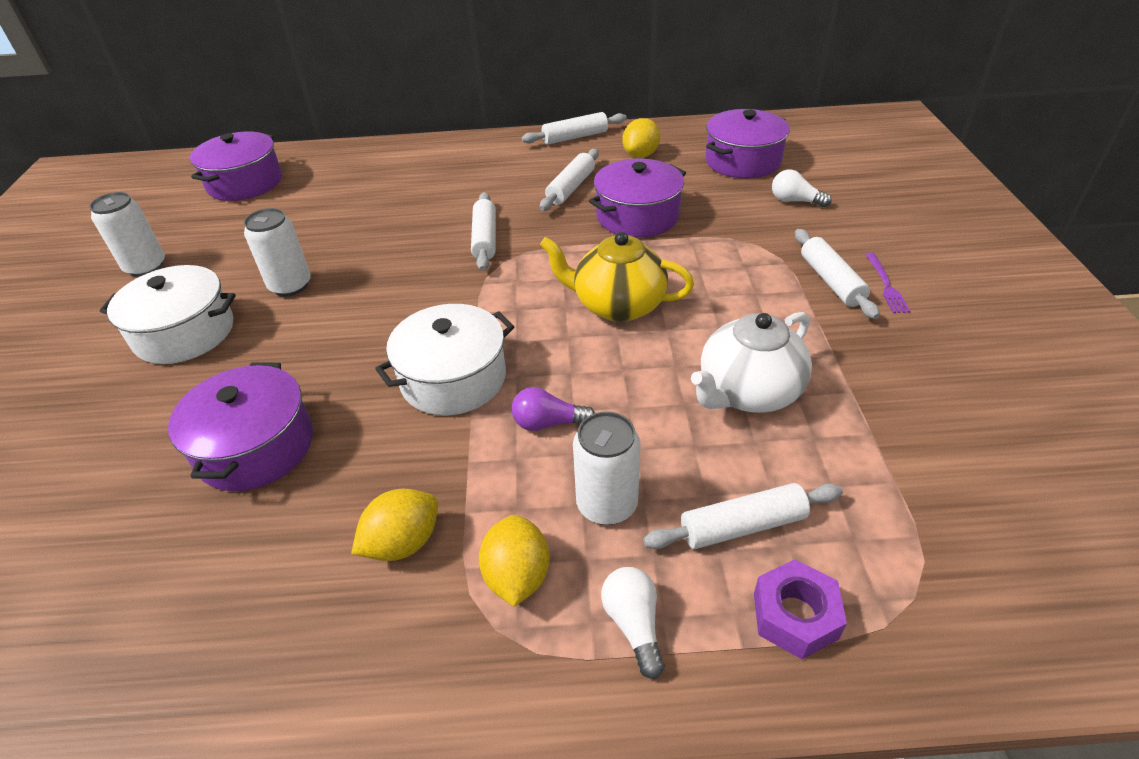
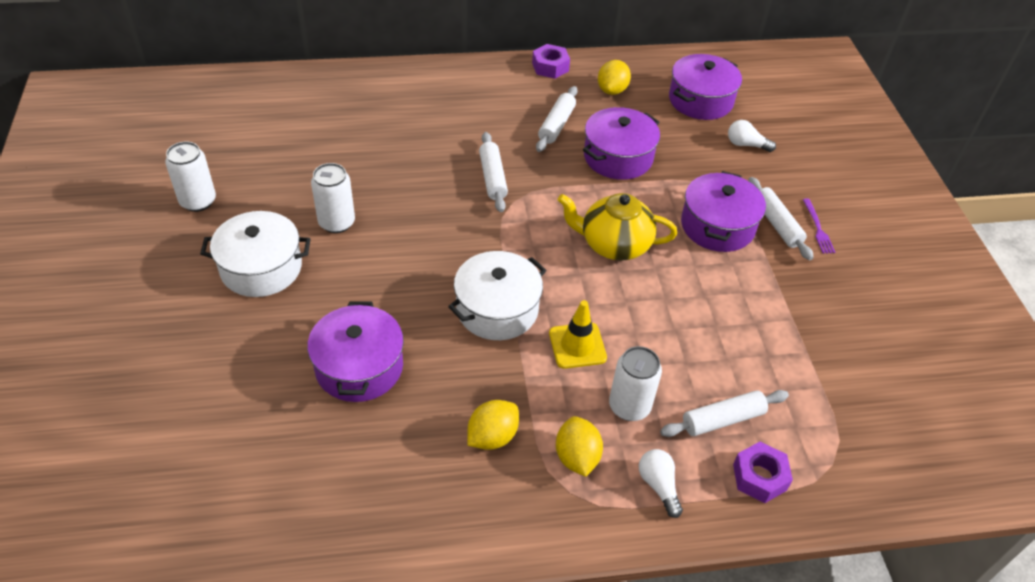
camera: 10 degrees left, 5 degrees up
(245, 183) = (254, 110): purple pot -> purple pot (717, 226)
(548, 423) = (577, 345): purple light bulb -> yellow traffic cone
(575, 137) = (550, 67): white rolling pin -> purple nut
(748, 392) = (719, 320): white teapot -> none

